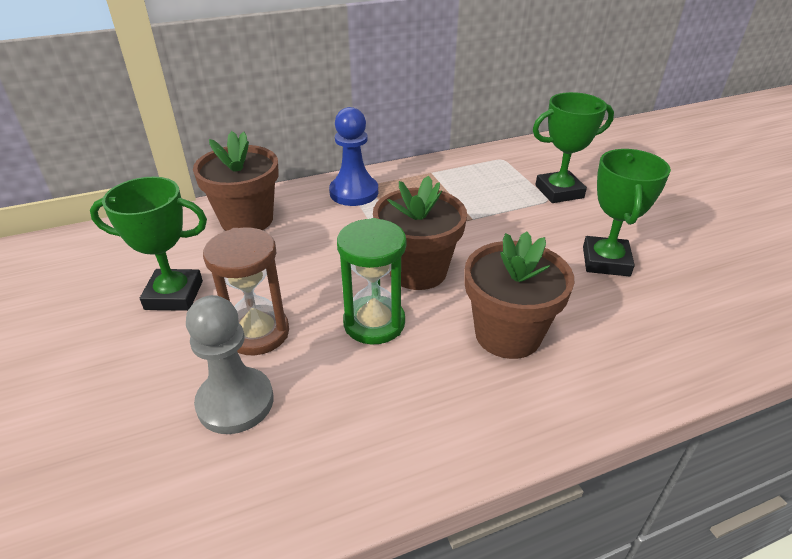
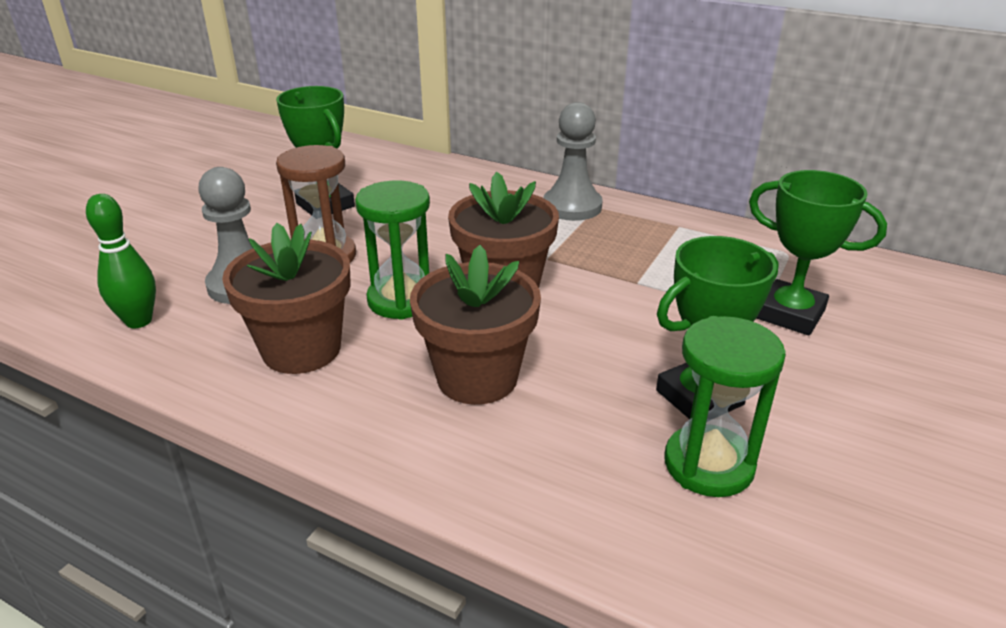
camera: 50 degrees right, 5 degrees down
(203, 506) = (139, 321): none -> green bowling pin
(247, 220) = (454, 184): brown flower pot -> brown flower pot (301, 349)
(354, 192) = (572, 206): blue pawn -> grey pawn
(665, 291) = (708, 464): none -> green hourglass

